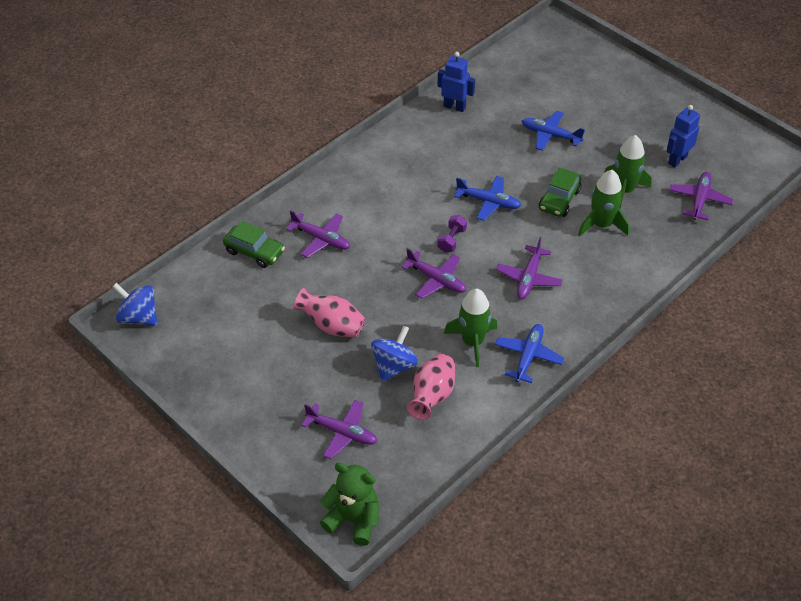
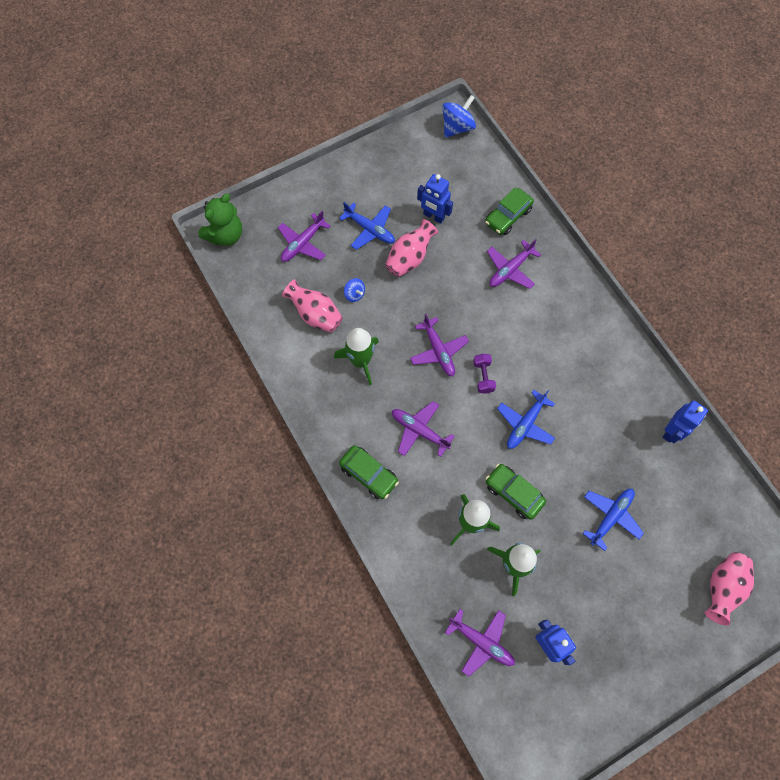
camera: 105 degrees right, 20 degrees up
(271, 315) = (433, 216): none -> blue robot
(394, 366) = (354, 294): blue spinning top -> blue spinning top, size x0.56
(436, 280) = (438, 351): purple plane -> purple plane turned 75 degrees counterclockwise
(451, 240) = (483, 377): purple dumbbell -> purple dumbbell turned 45 degrees clockwise
(528, 356) = (332, 401): blue plane -> blue plane (370, 230)
(577, 67) = (722, 587): none -> pink vase
(591, 308) = (369, 474): none -> green car

